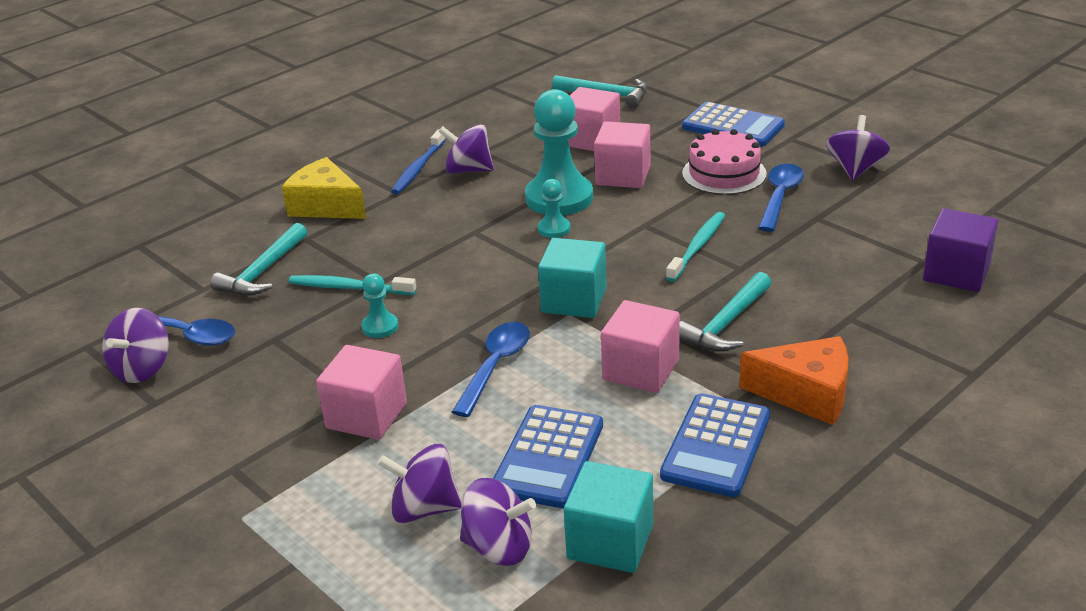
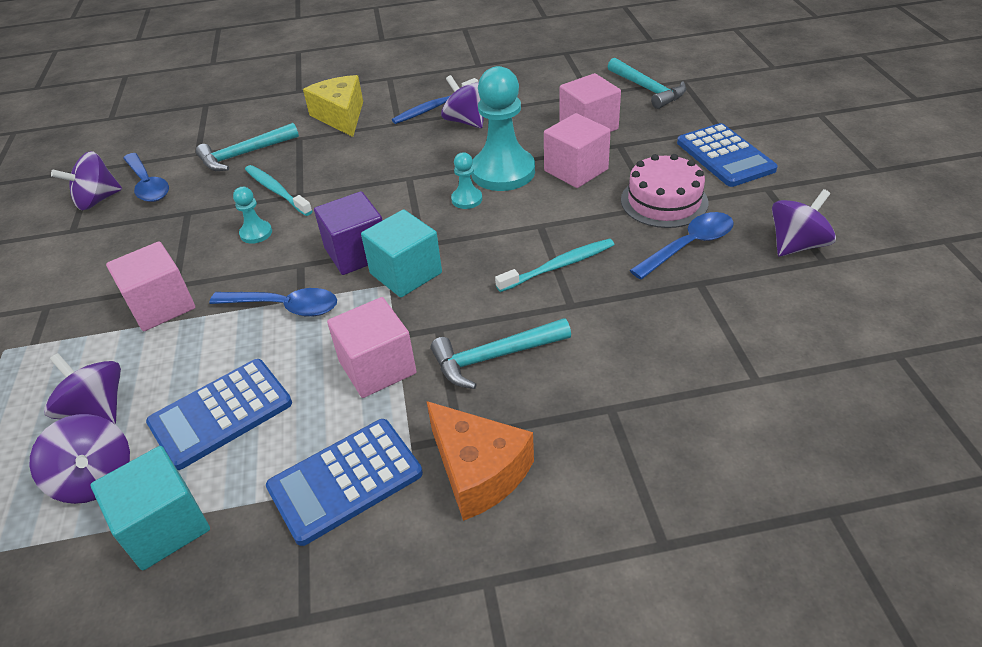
camera: 35 degrees right, 10 degrees up
(495, 366) = (285, 307): blue spoon -> blue spoon turned 45 degrees clockwise
(956, 273) = (777, 411): purple cube -> purple cube (357, 253)

